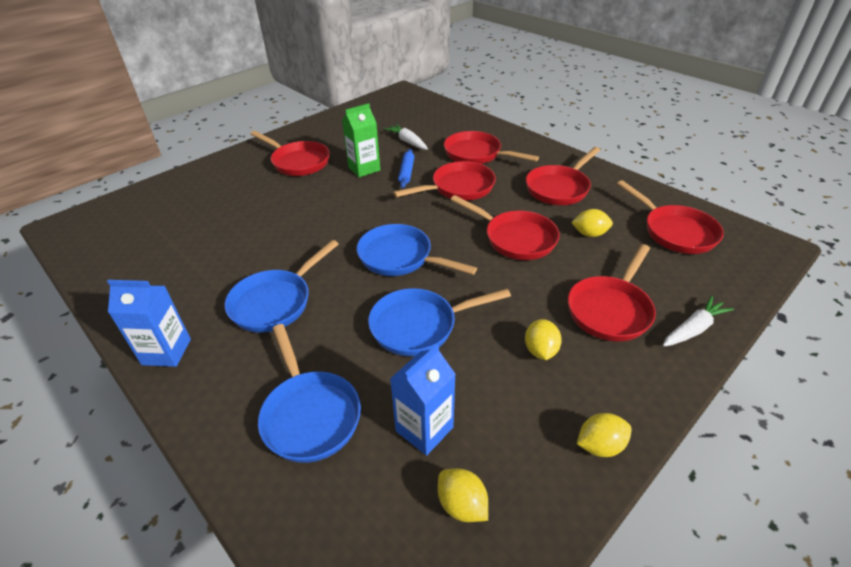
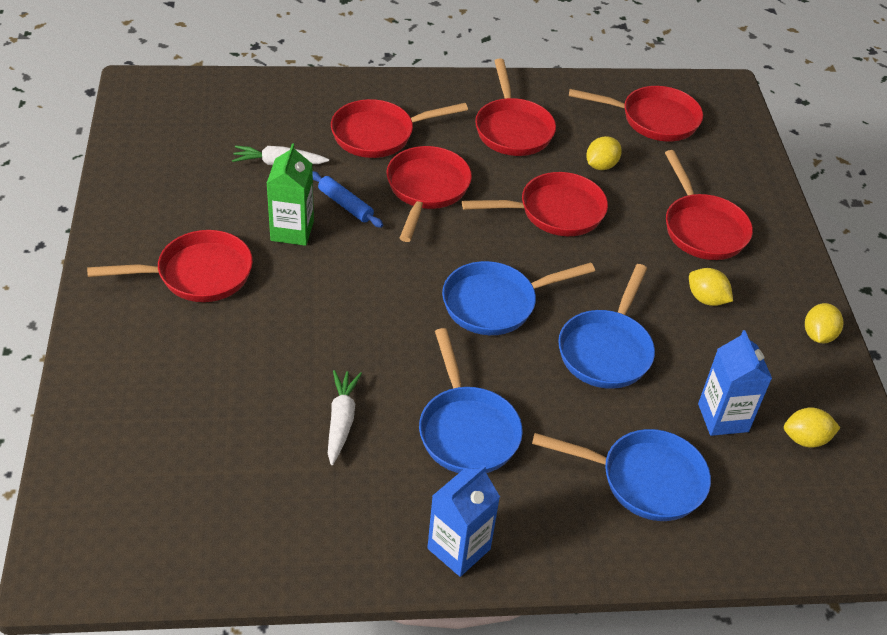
camera: 55 degrees left, 5 degrees up
(693, 329) = (764, 204): white carrot -> white carrot (341, 421)

